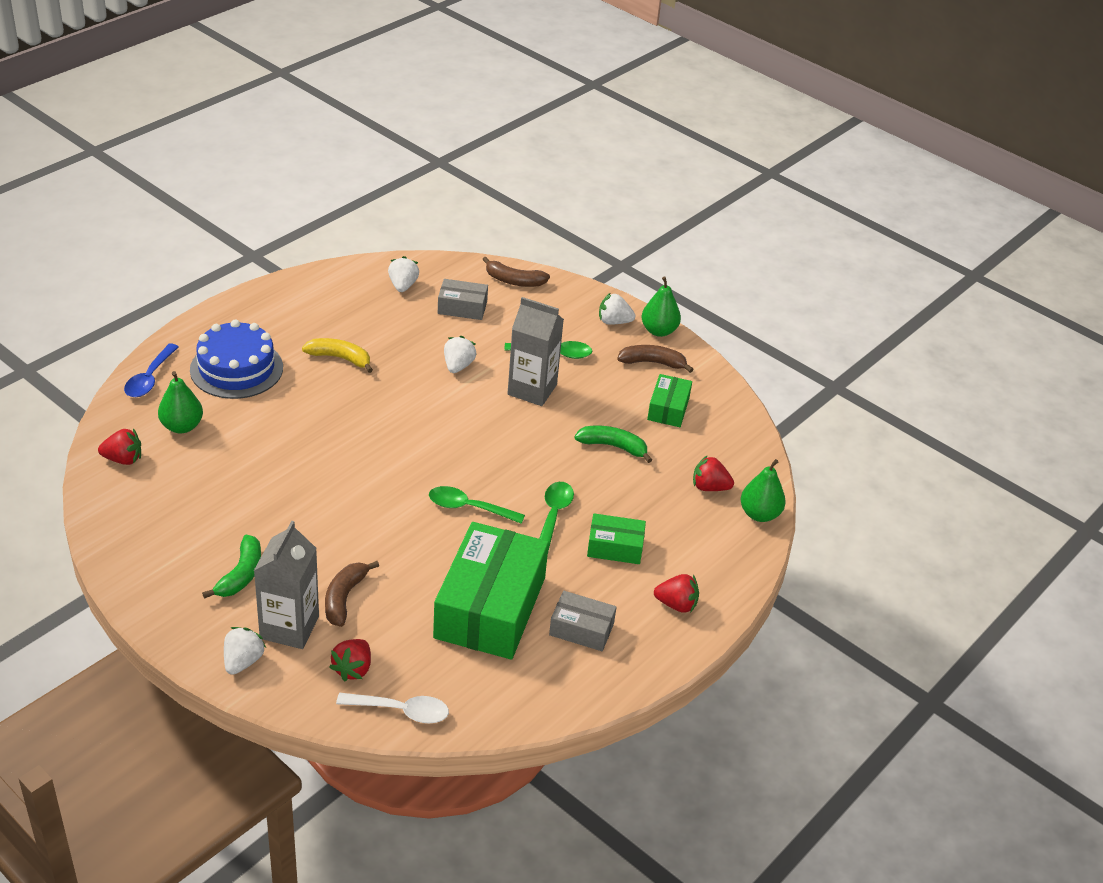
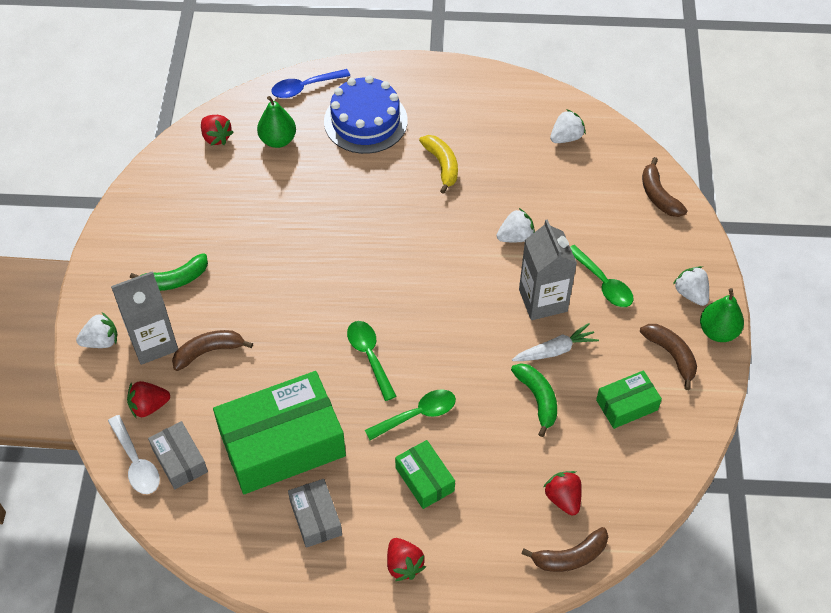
camera: 55 degrees right, 15 degrees up
(462, 307) = (585, 189): grey box -> grey box (179, 460)
(582, 411) = (555, 350): none -> white carrot
(759, 514) = (570, 556): green pear -> brown banana

